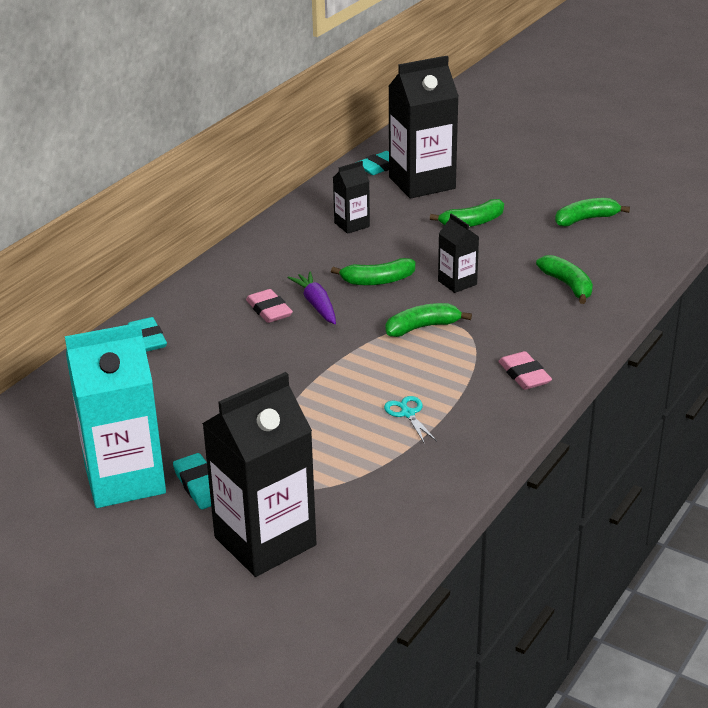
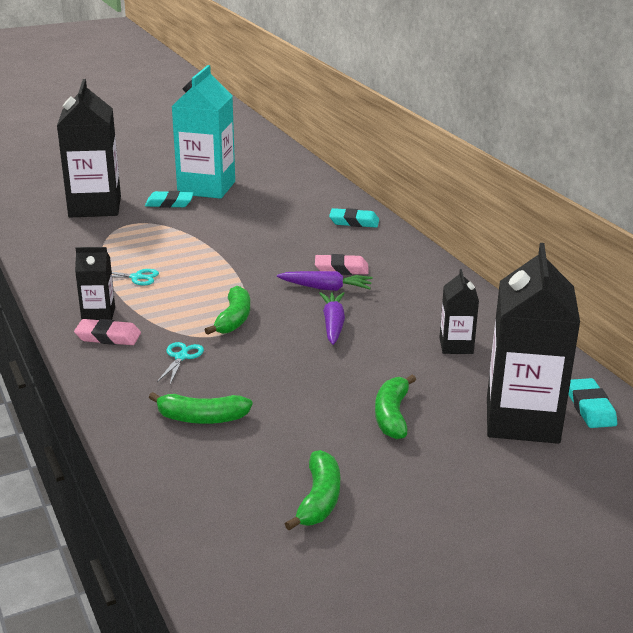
camera: 120 degrees right, 5 degrees down
(377, 281) = (333, 324): green banana -> purple carrot
(457, 283) = (282, 360): black carton -> black carton (98, 315)
(508, 326) = (181, 357): none -> turquoise scissors

